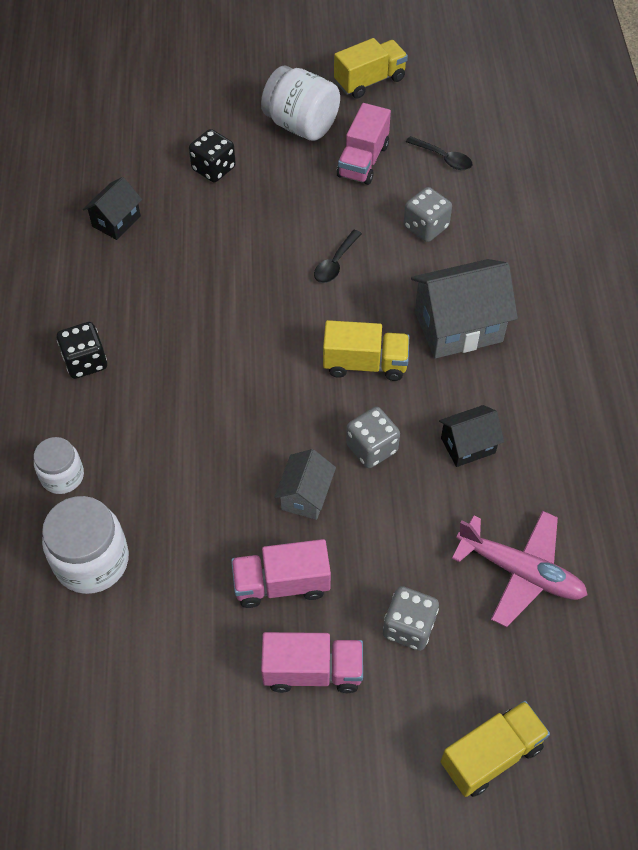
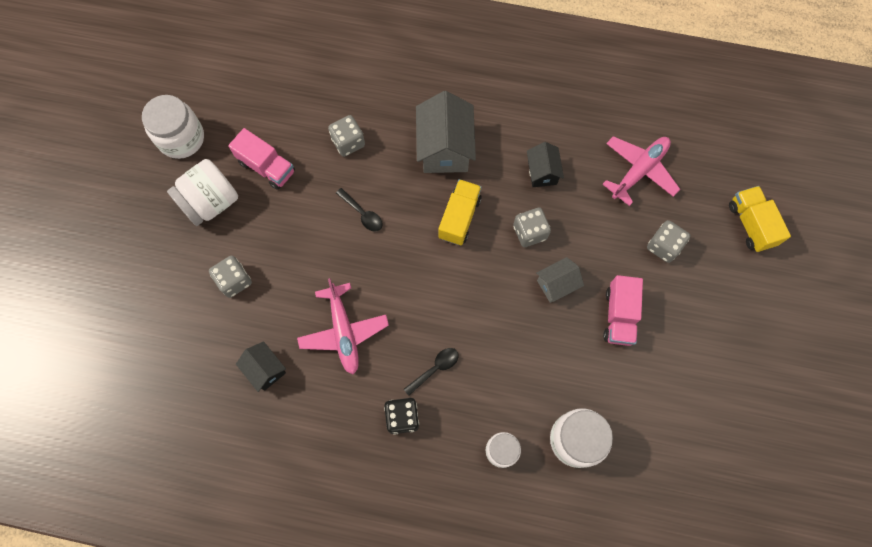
camera: 75 degrees left, 15 degrees up
(178, 280) = (344, 332): none -> pink plane
(213, 168) = (234, 281): black dice -> grey dice
(305, 496) = (556, 284): grey house -> grey house turned 60 degrees counterclockwise
(312, 671) = (682, 311): pink truck -> none
(369, 81) = (181, 138): yellow truck -> white jar
(443, 158) = (284, 110): black spoon -> black spoon (435, 368)

